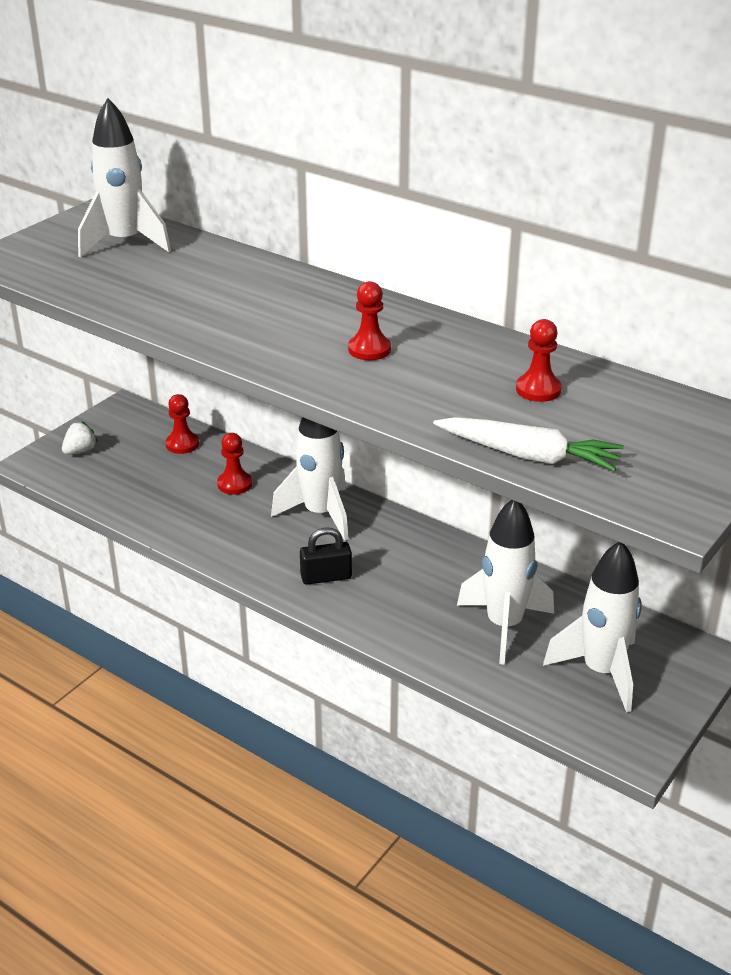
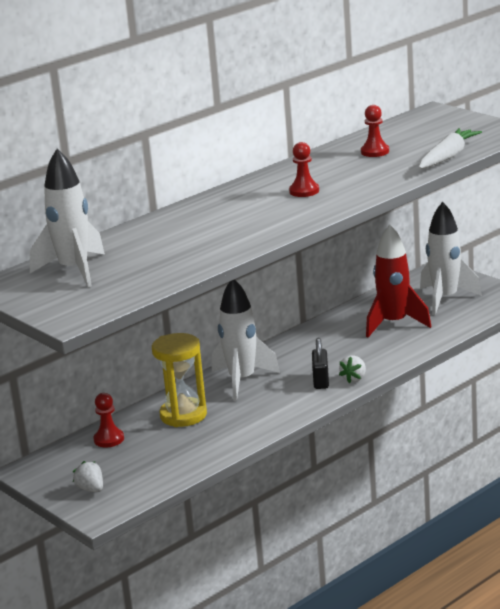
camera: 75 degrees left, 10 degrees down
(234, 484) = (183, 415): red pawn -> yellow hourglass
(333, 605) = (354, 378): none -> white strawberry
(504, 626) = (394, 324): white rocket -> red rocket

